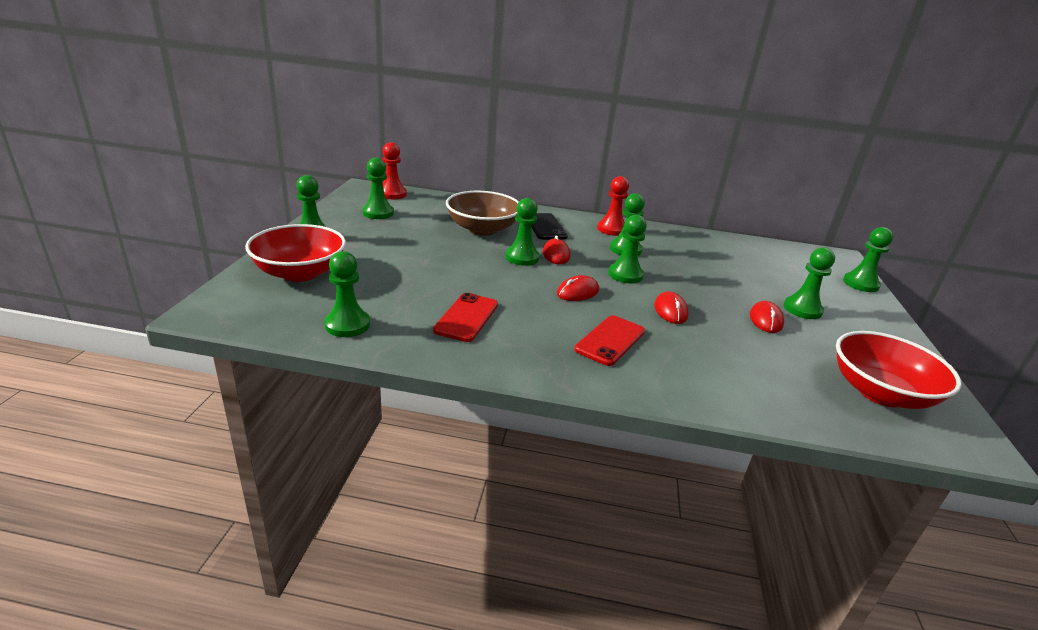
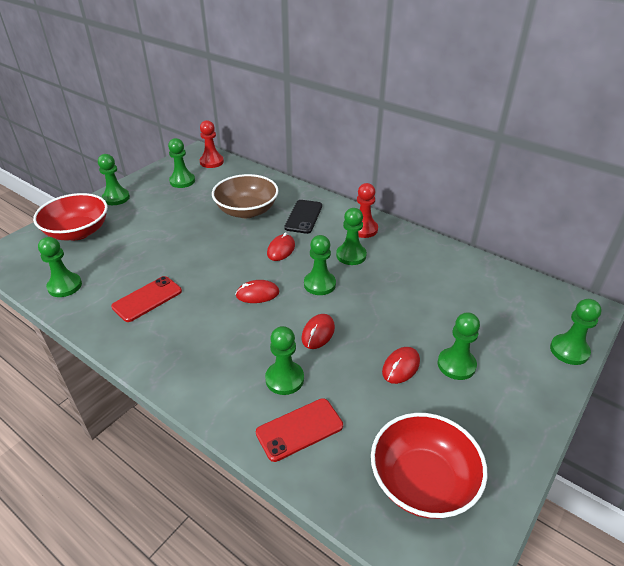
camera: 30 degrees right, 10 degrees up
(522, 257) = (248, 247): green pawn -> green pawn (284, 379)
(610, 340) = (232, 350): red phone -> red phone (299, 429)

